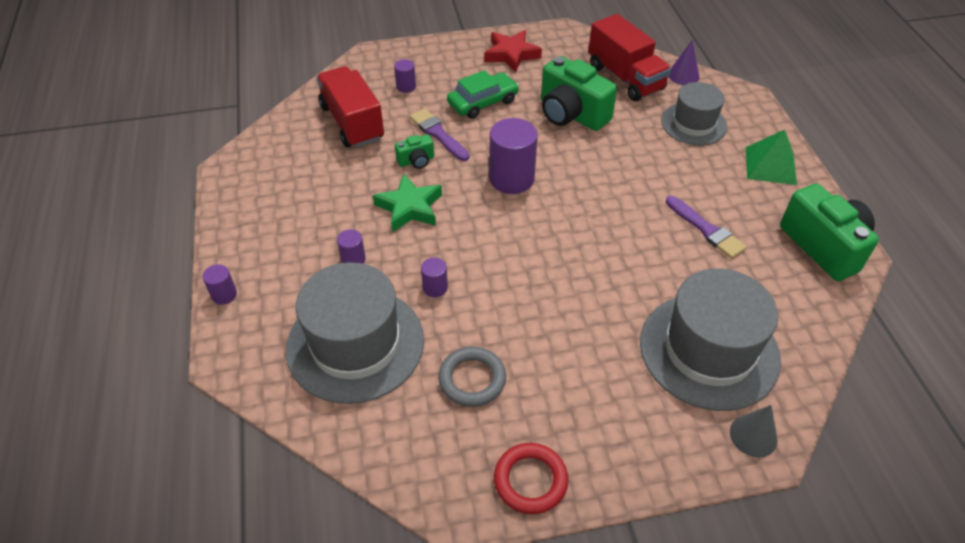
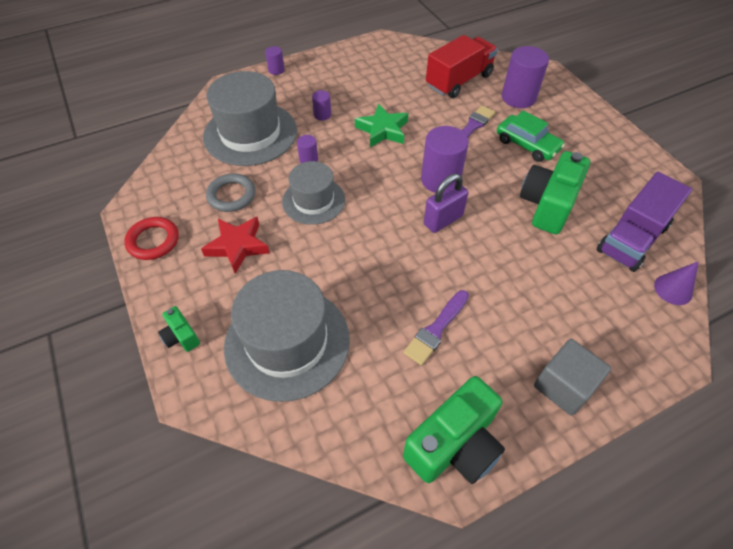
camera: 75 degrees right, 5 degrees up
(406, 86) = (518, 97): purple cylinder -> purple cylinder, size x2.04
(416, 161) = (434, 122): green camera -> green camera (181, 336)
(511, 54) = (607, 150): red star -> red star (238, 246)
(570, 191) = (443, 220): none -> purple padlock
(625, 78) = (632, 238): red truck -> purple truck
(694, 124) = (593, 306): grey hat -> grey hat (313, 200)
(753, 436) = (202, 382): grey cone -> none
(770, 165) = (563, 386): green pyramid -> grey cube

